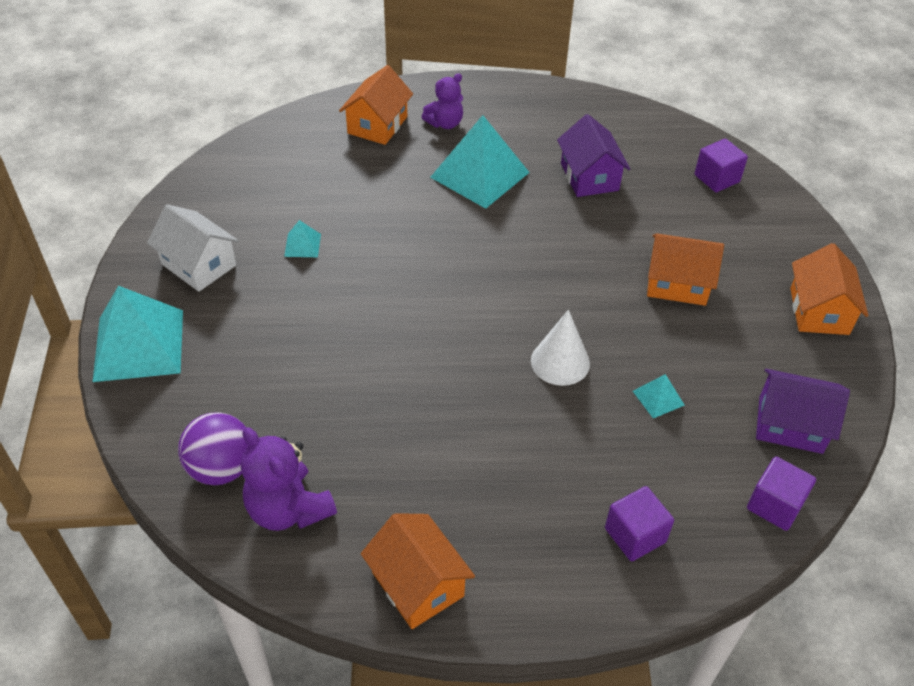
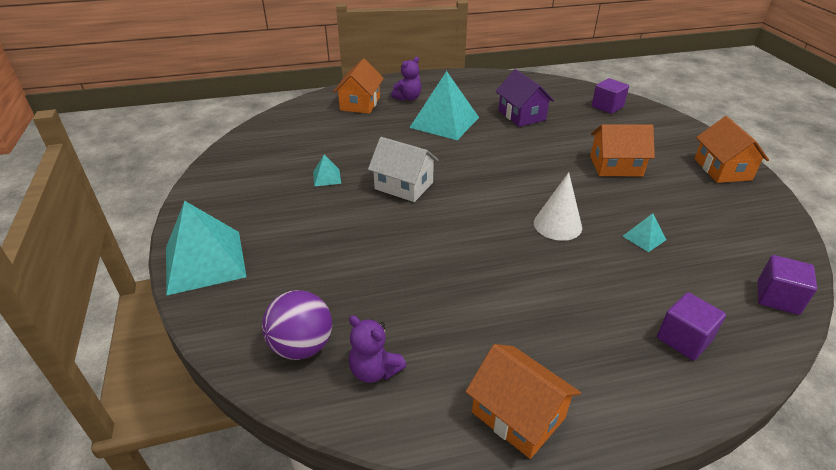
camera: 10 degrees left, 10 degrees down
(199, 265) = (245, 200): white house -> white house (404, 186)
(288, 509) = (374, 370): purple teddy bear -> purple teddy bear, size x0.66
(790, 425) = (751, 241): purple house -> none

